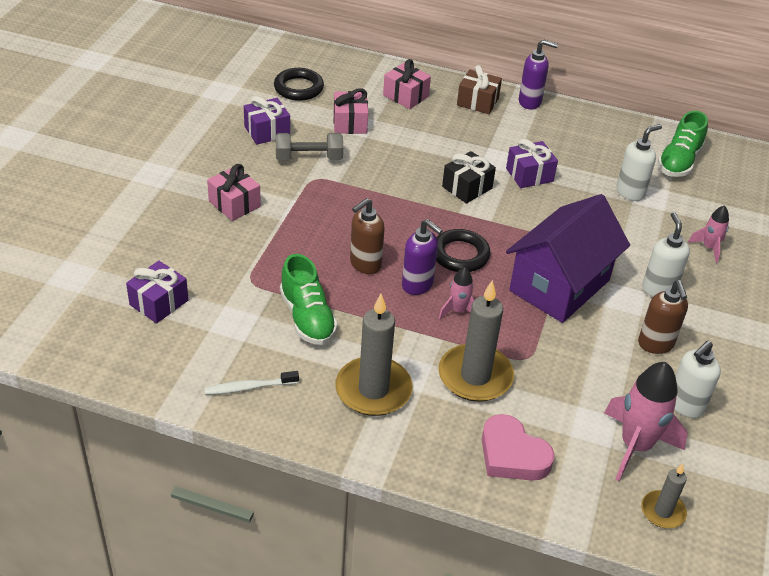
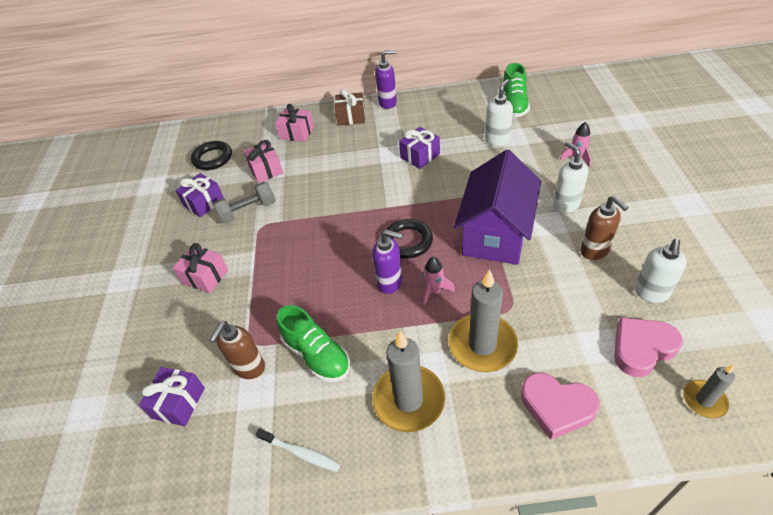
camera: 15 degrees left, 5 degrees up
(249, 387) = (300, 453): white toothbrush -> white toothbrush turned 120 degrees counterclockwise
(365, 264) = (339, 283): brown soap dispenser -> brown soap dispenser (249, 368)
(467, 187) = (381, 184): black gift -> none
(635, 446) = (642, 348): pink rocket -> pink heart

